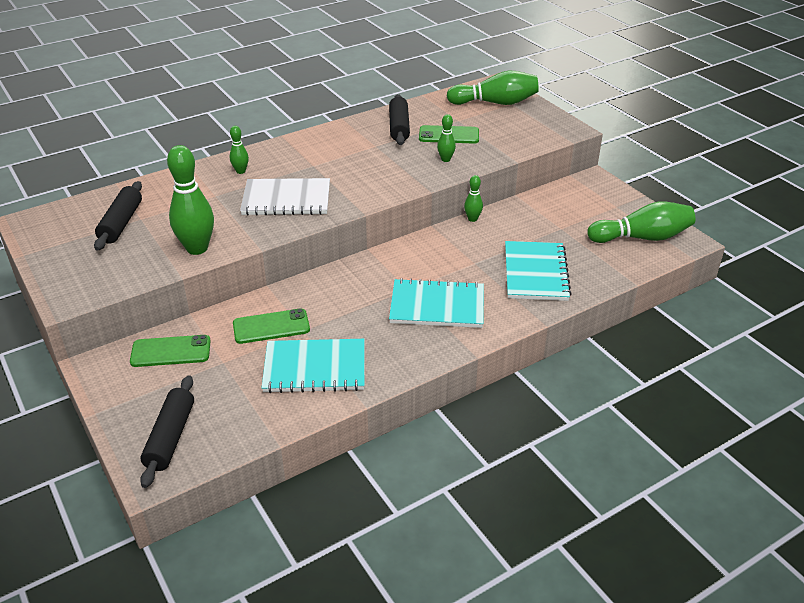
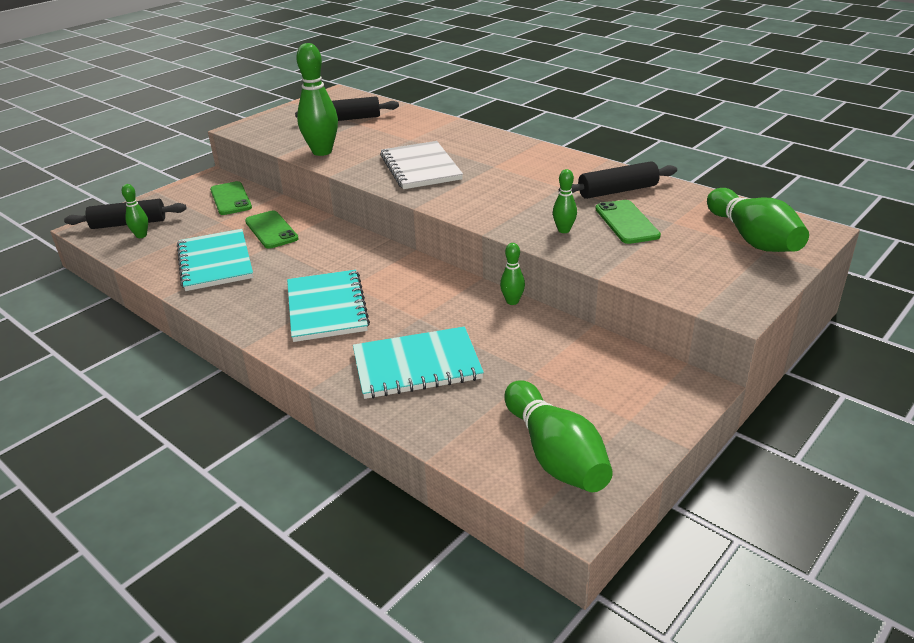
camera: 75 degrees right, 5 degrees down
(240, 171) = (459, 139): green bowling pin -> green bowling pin (141, 235)

